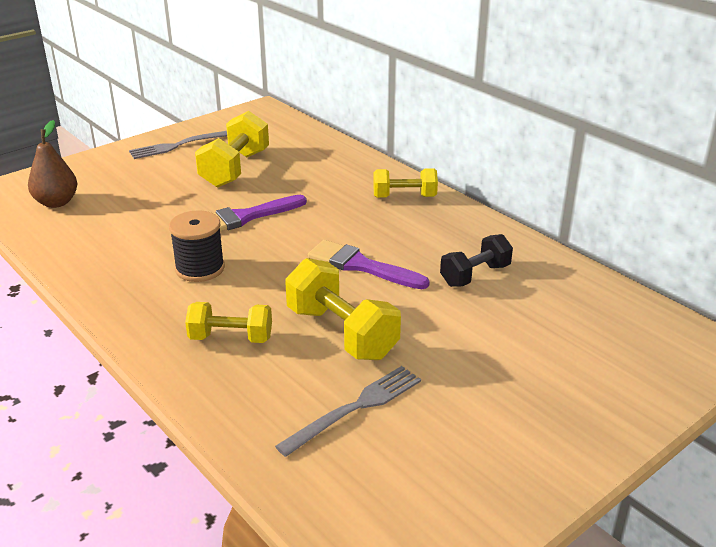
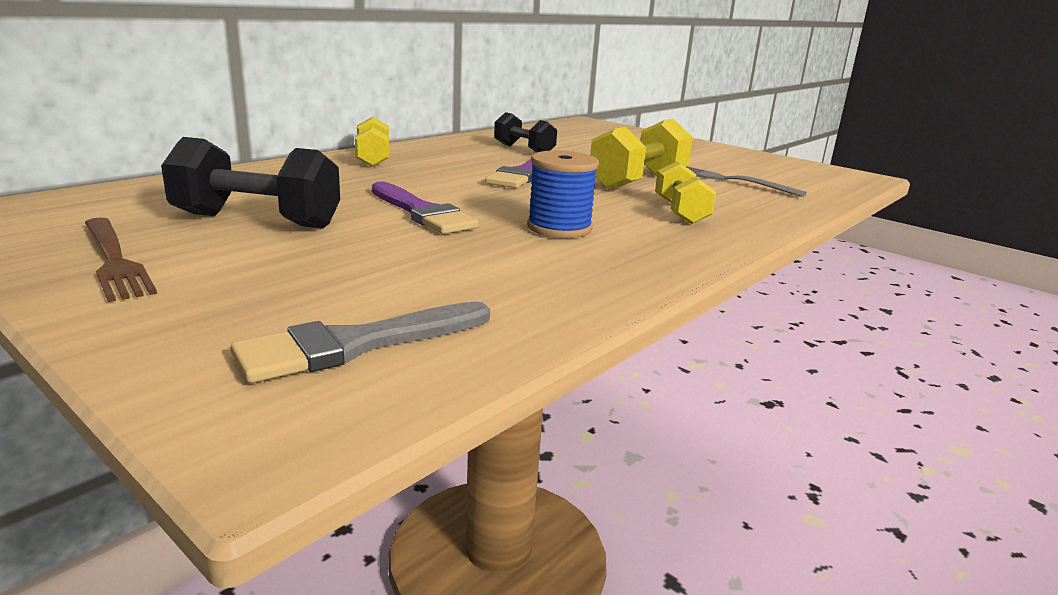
camera: 100 degrees left, 10 degrees down
(56, 202) = (357, 344): brown pear -> grey brush
(180, 145) = (114, 260): grey fork -> brown fork
(200, 268) = (559, 228): black spool -> blue spool
(235, 169) = (257, 221): yellow dumbbell -> black dumbbell

